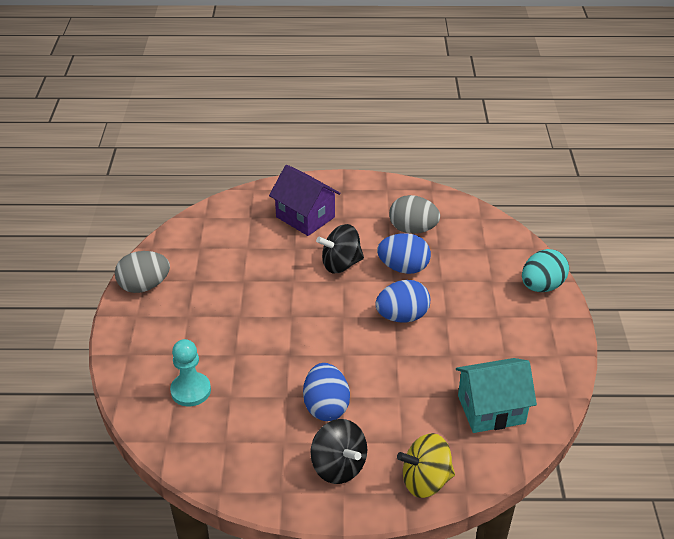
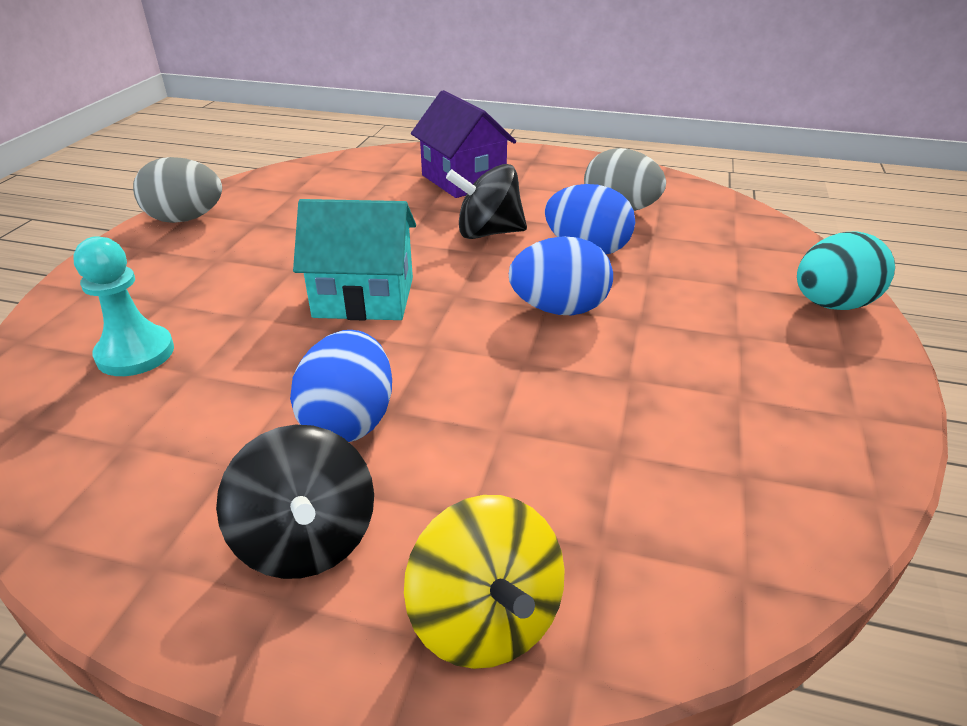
camera: 15 degrees right, 5 degrees down
(425, 480) = (486, 618): yellow spinning top -> yellow spinning top turned 120 degrees counterclockwise
(491, 409) = (690, 491): turquoise house -> turquoise house (364, 297)

